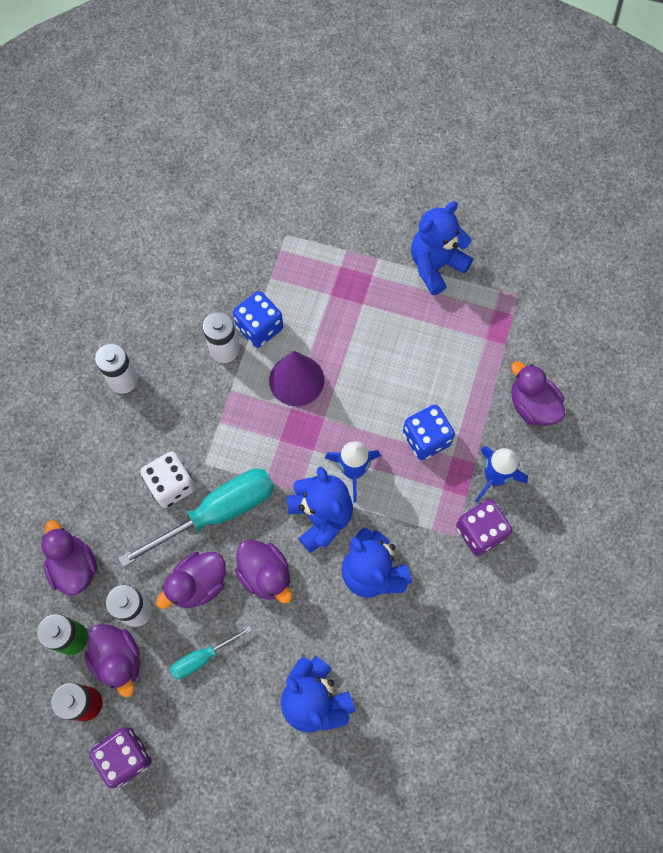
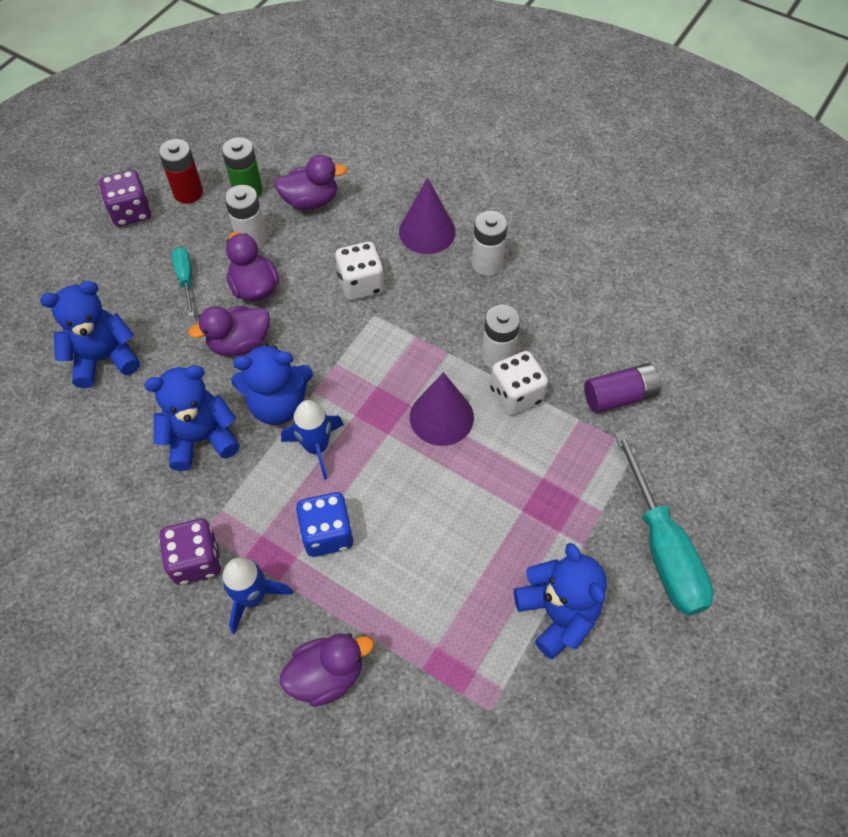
camera: 105 degrees right, 10 degrees down
(94, 442) = (427, 231): none -> purple cone
(119, 660) = (213, 219): purple duck -> none
(218, 512) = (318, 316): turquoise screwdriver -> turquoise screwdriver (662, 548)
(241, 252) = (619, 396): none -> purple battery
(259, 328) = (516, 394): blue dice -> white dice

